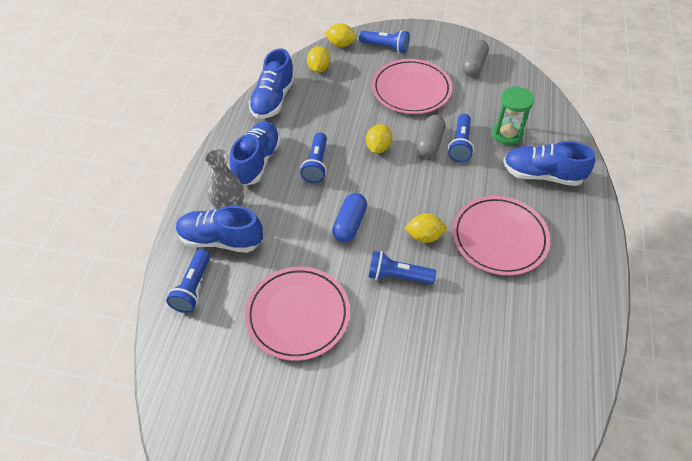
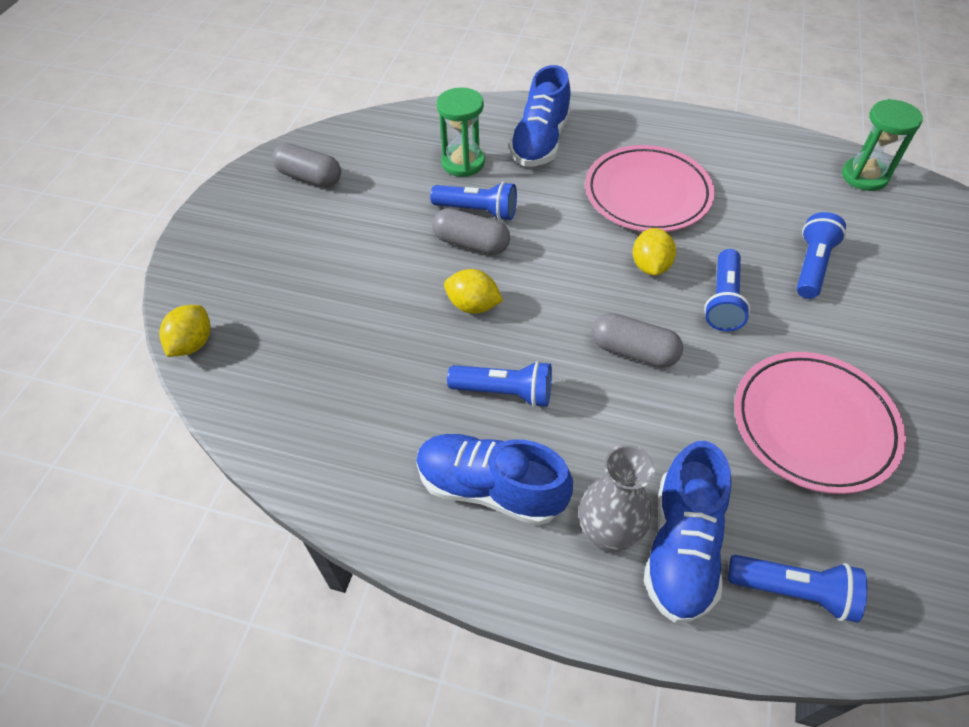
camera: 85 degrees left, 0 degrees up
(273, 99) = (322, 461): blue shoe -> none
(319, 68) = (252, 381): yellow lemon -> none
(350, 224) = (633, 351): blue capsule -> grey capsule
(385, 47) = (226, 278): blue flashlight -> blue flashlight (811, 266)
(411, 90) = (346, 254): pink plate -> none
(561, 400) = (864, 176): none -> green hourglass

